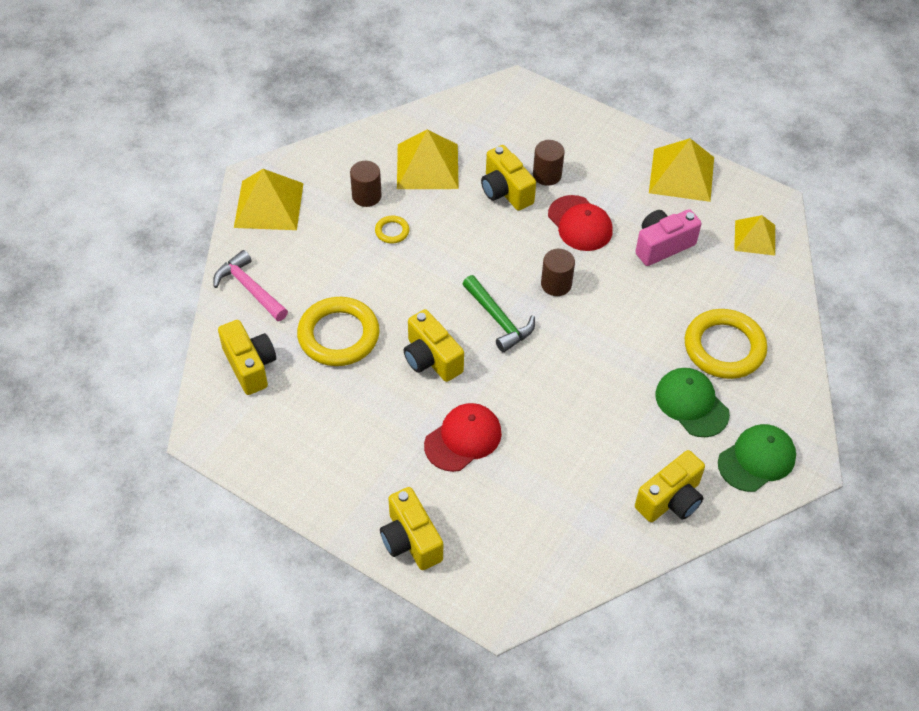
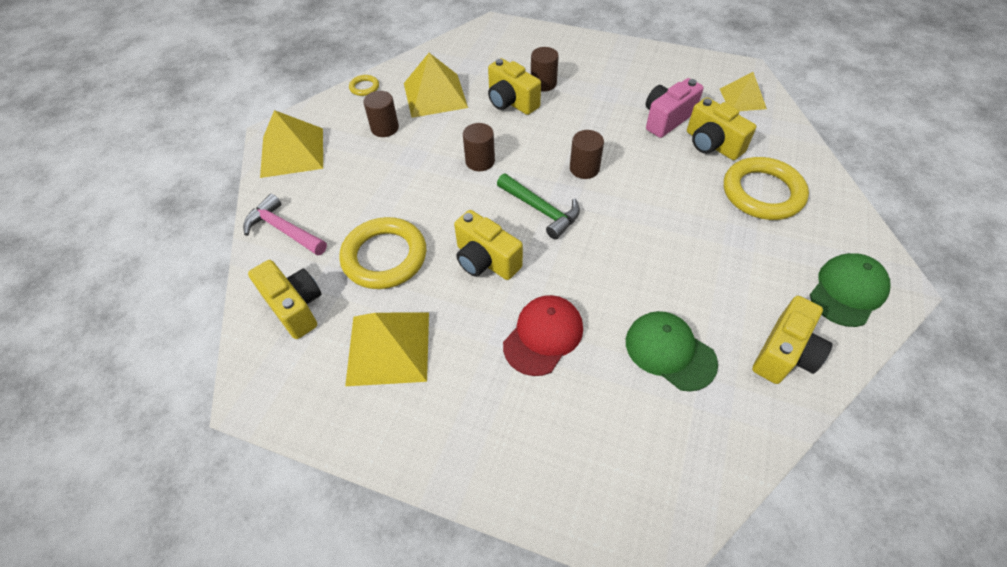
camera: 10 degrees left, 0 degrees up
(392, 231) = (416, 153): yellow ring -> yellow ring (364, 87)
(410, 540) = (520, 471): yellow camera -> yellow camera (712, 144)
(454, 254) = (480, 161): none -> brown cylinder
(580, 223) = (586, 115): red cap -> none
(681, 174) = (658, 63): yellow pyramid -> yellow pyramid (388, 347)
(691, 404) = (758, 250): green cap -> green cap (669, 352)

